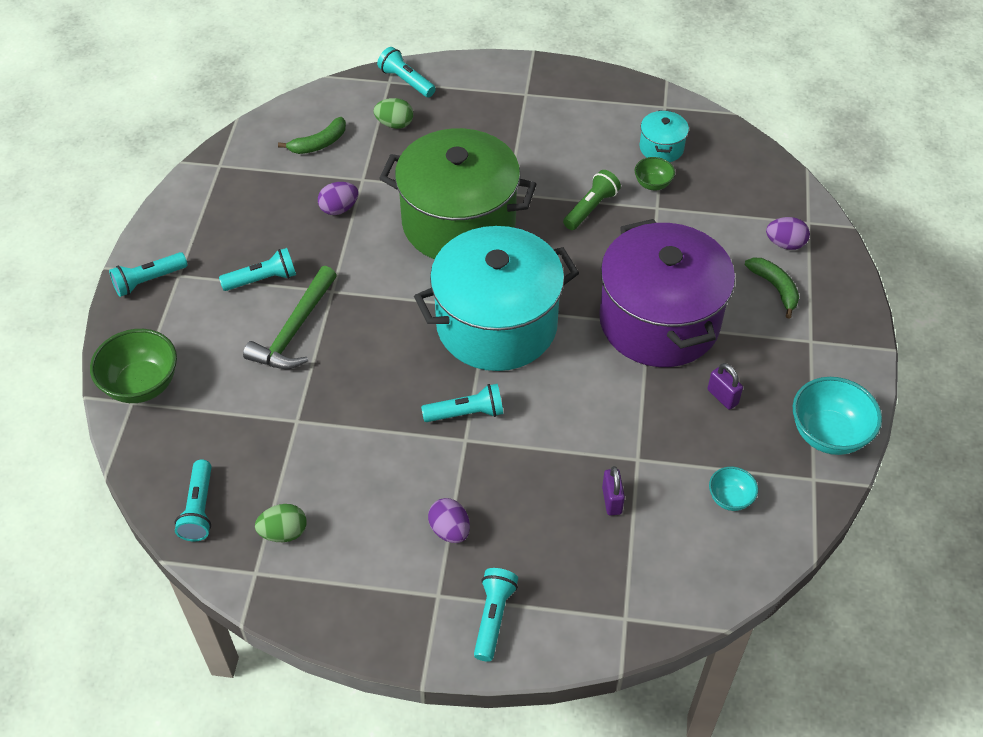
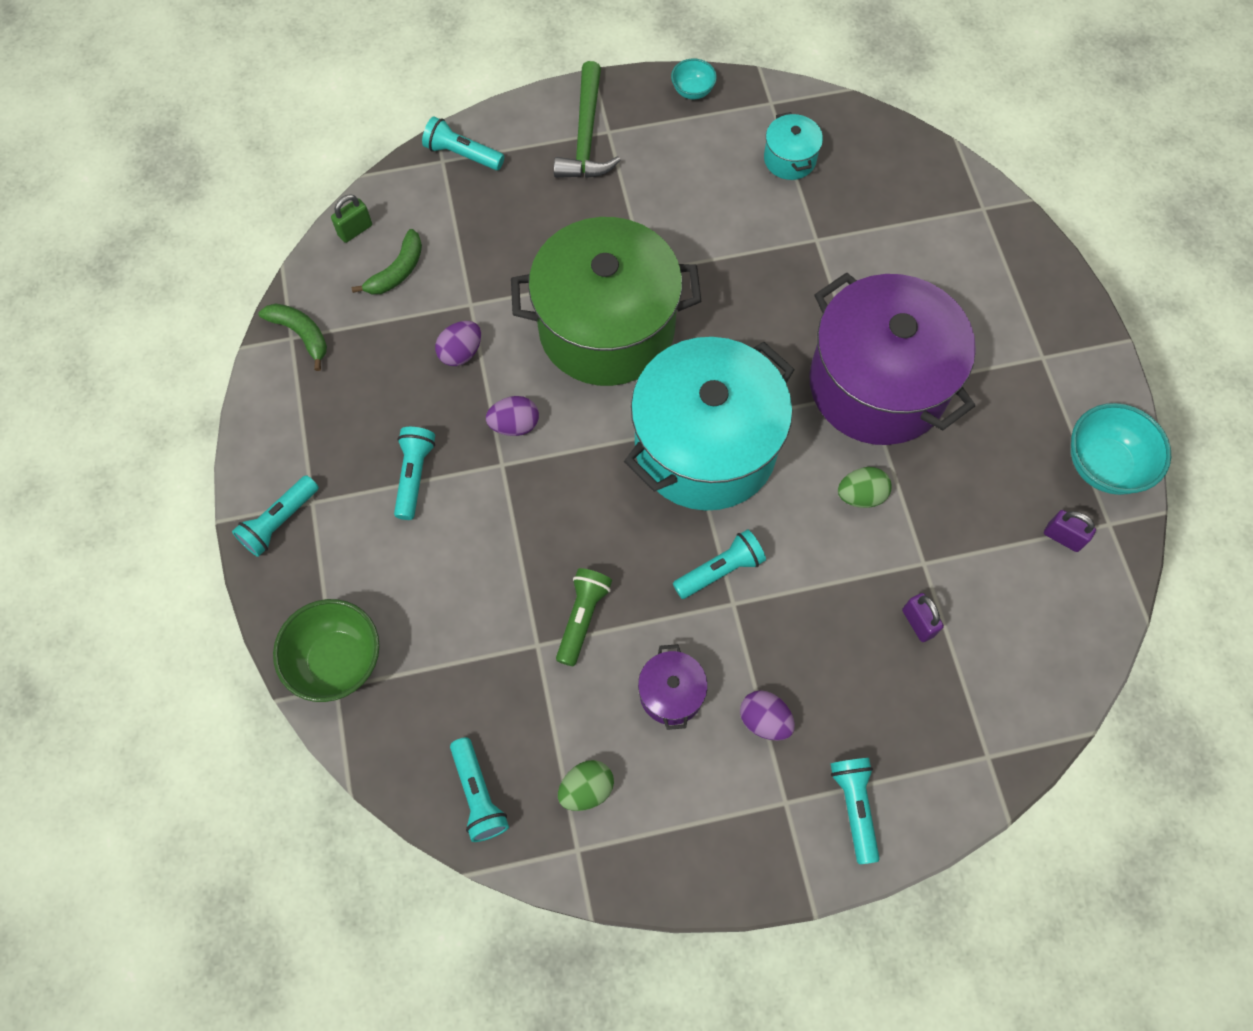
camera: 20 degrees left, 15 degrees up
(262, 279) = (414, 476): turquoise flashlight -> turquoise flashlight turned 45 degrees counterclockwise
(294, 330) = (482, 530): green hammer -> green hammer (586, 136)
(302, 109) = (355, 230): none -> green padlock
(384, 487) = (671, 693): none -> purple pot
(394, 124) = (475, 218): green egg -> green egg (861, 495)
(591, 208) = (745, 262): green flashlight -> green flashlight (582, 618)
(652, 184) = (799, 210): green bowl -> none
(722, 397) = (980, 457): purple padlock -> purple padlock (1062, 537)
(730, 498) = (1036, 577): turquoise bowl -> turquoise bowl (692, 91)
(775, 288) = (981, 303): green banana -> green banana (301, 334)
(785, 244) = (970, 243): purple egg -> purple egg (514, 425)

